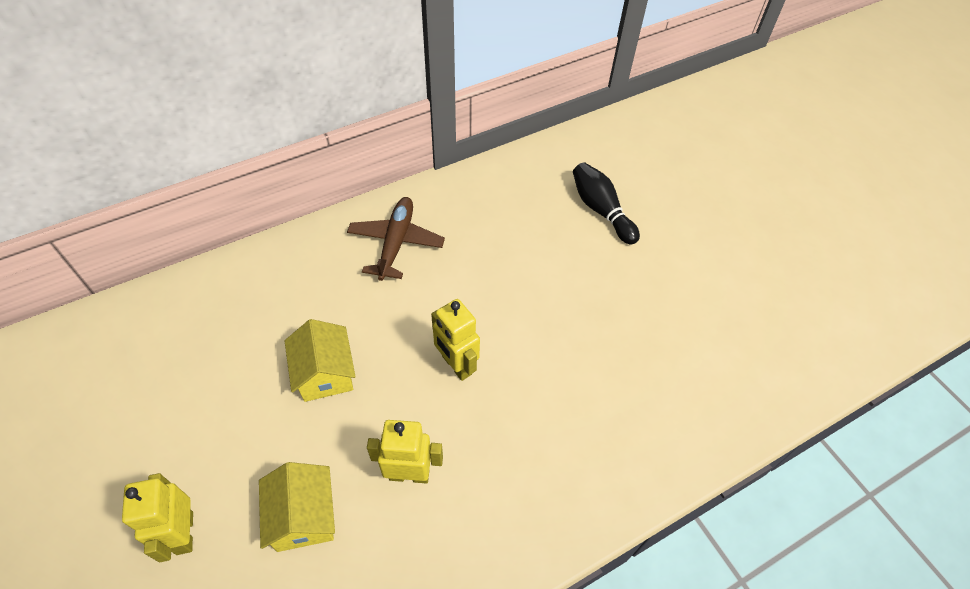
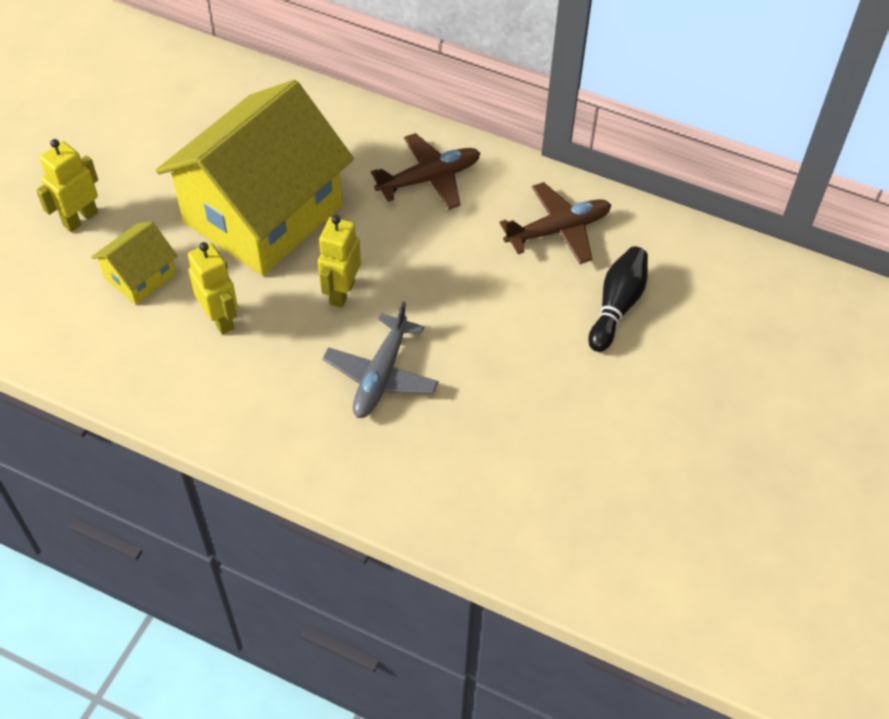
camera: 55 degrees right, 0 degrees up
(325, 373) = (263, 214): yellow house -> yellow house, size x2.32
(510, 200) = (558, 230): none -> brown plane
(559, 387) = (381, 375): none -> grey plane

